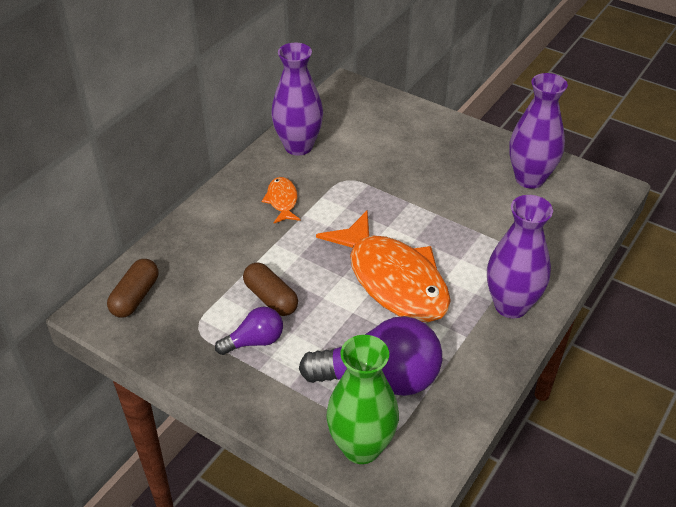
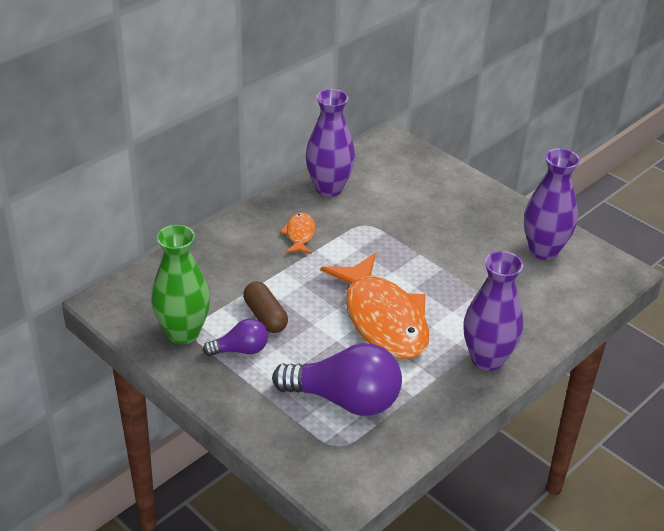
camera: 10 degrees right, 5 degrees down
(135, 297) = (144, 295): brown capsule -> none
(361, 447) = (310, 452): green vase -> green vase (183, 333)

